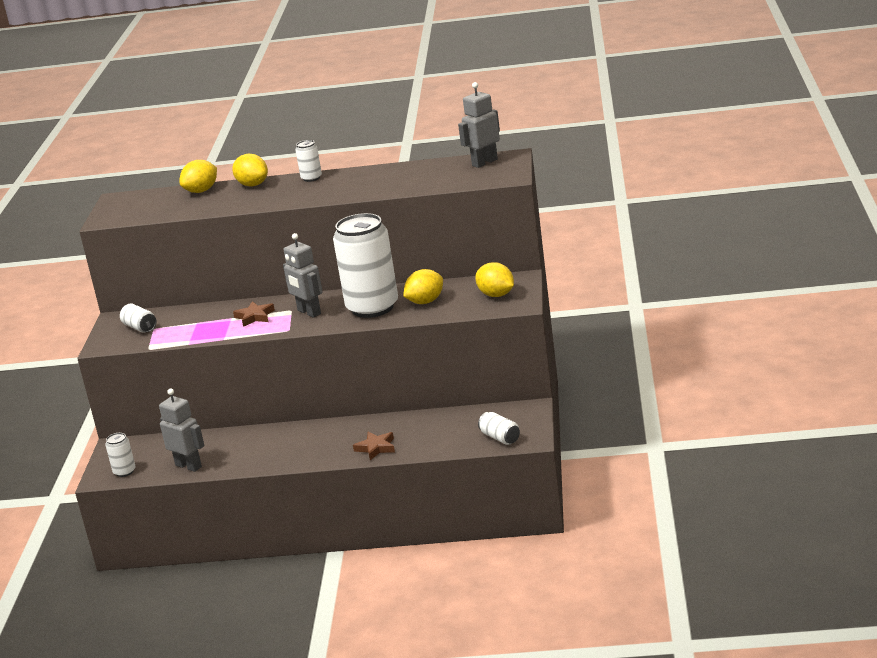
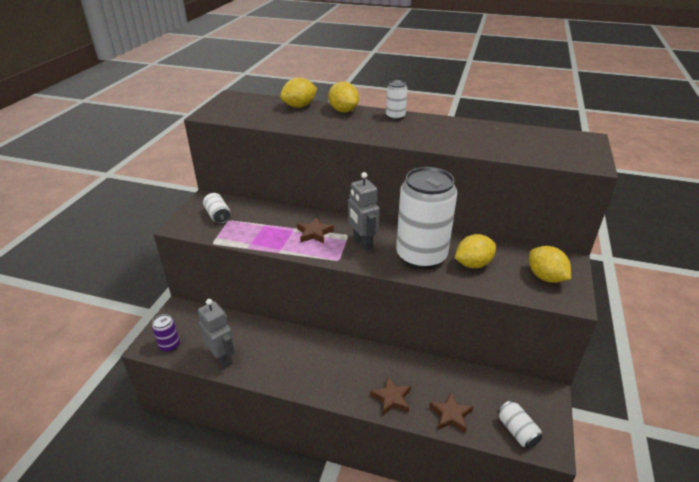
camera: 10 degrees right, 10 degrees up
(124, 471) = (169, 345): white can -> purple can
(436, 444) = (451, 415): none -> brown star
(484, 162) = (561, 139): grey robot -> none

